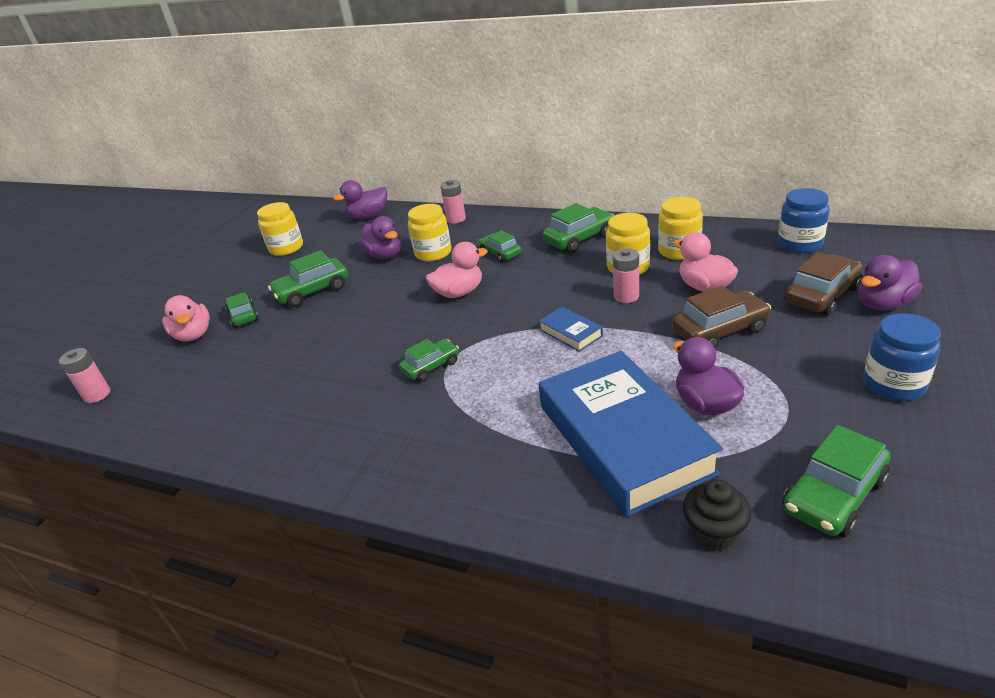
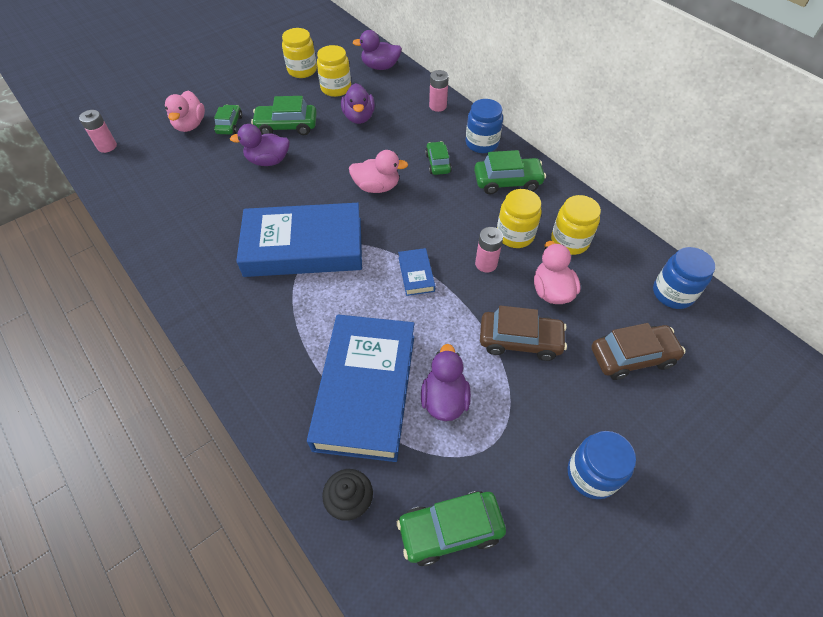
camera: 25 degrees right, 20 degrees up
(431, 366) = (304, 247): green car -> blue book
(433, 253) = (392, 134): yellow jar -> yellow jar (336, 88)
(526, 225) = (482, 143): none -> blue jar
(883, 304) = (670, 397): purple duck -> purple duck (268, 161)

